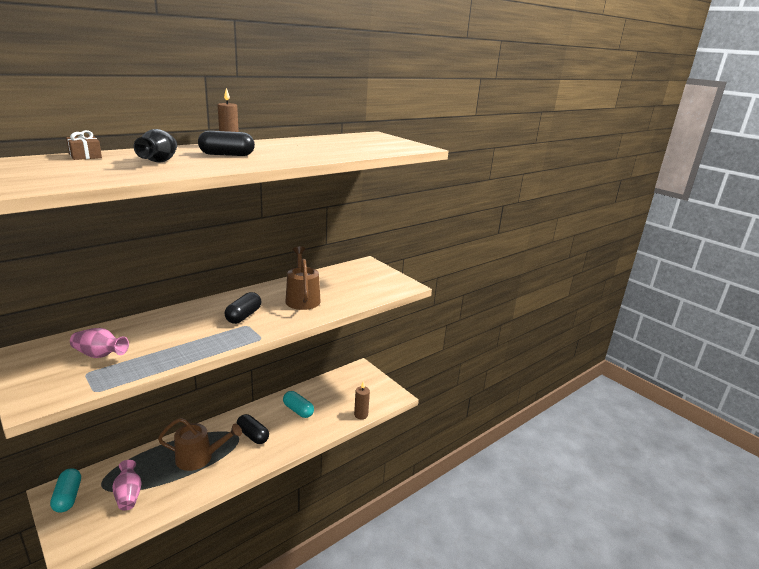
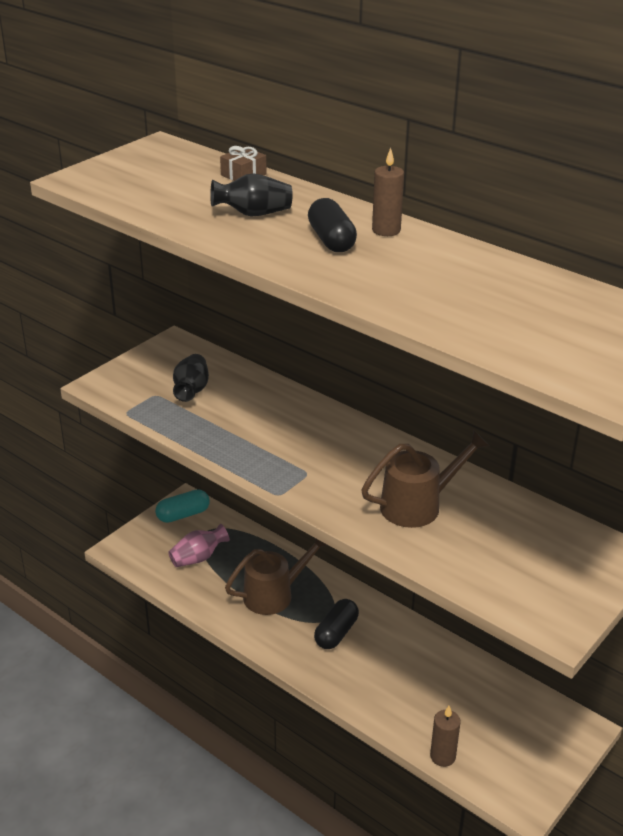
camera: 80 degrees right, 10 degrees up
(100, 355) = (191, 390): pink vase -> black vase
(199, 457) = (275, 594): brown watering can -> brown watering can turned 105 degrees counterclockwise
(244, 316) = (330, 463): black capsule -> none
(298, 410) = (414, 669): turquoise capsule -> none

